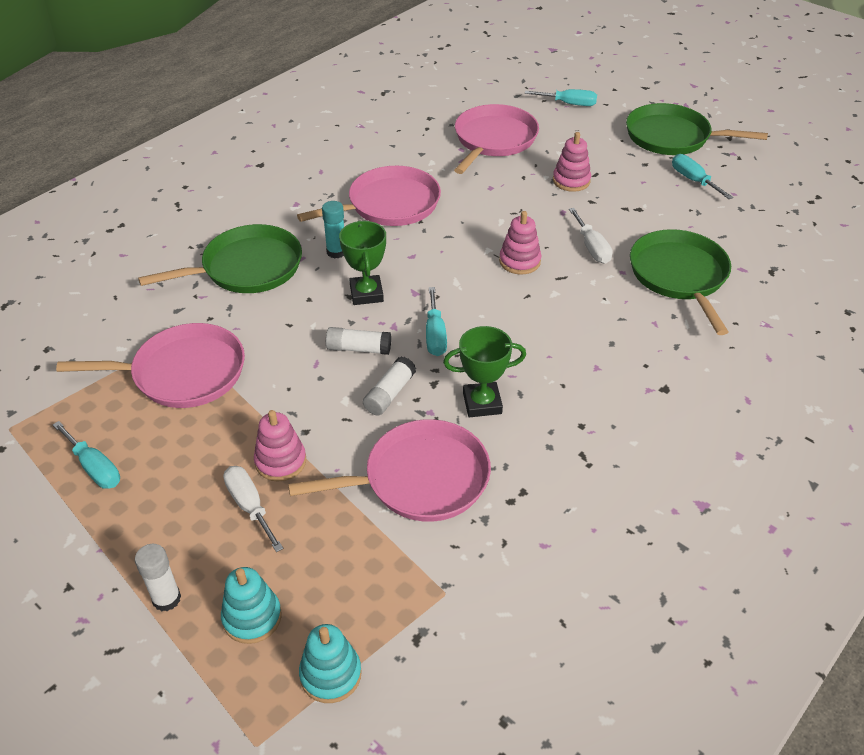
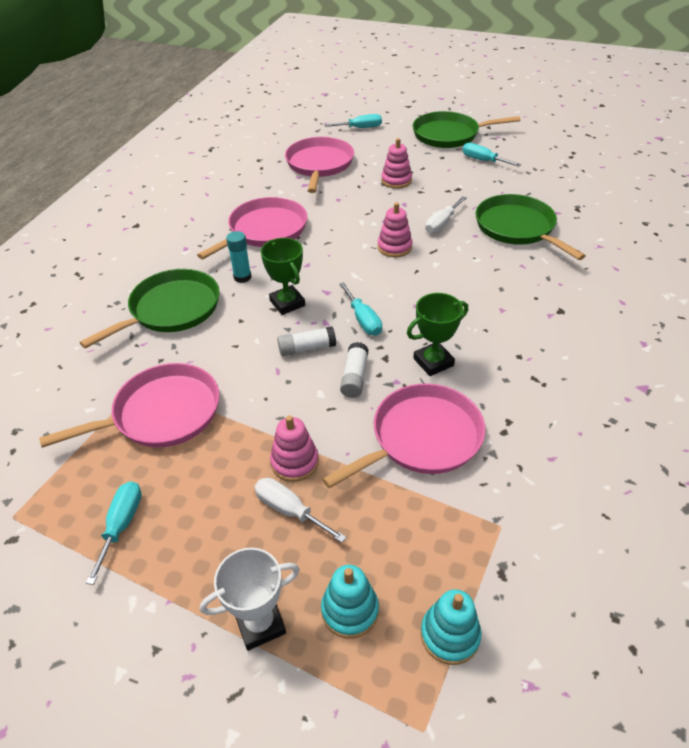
camera: 20 degrees left, 0 degrees up
(94, 467) = (121, 525): turquoise screwdriver -> turquoise screwdriver turned 105 degrees counterclockwise
(166, 599) = (260, 624): white glue stick -> white trophy
(592, 247) = (442, 224): white screwdriver -> white screwdriver turned 75 degrees clockwise

